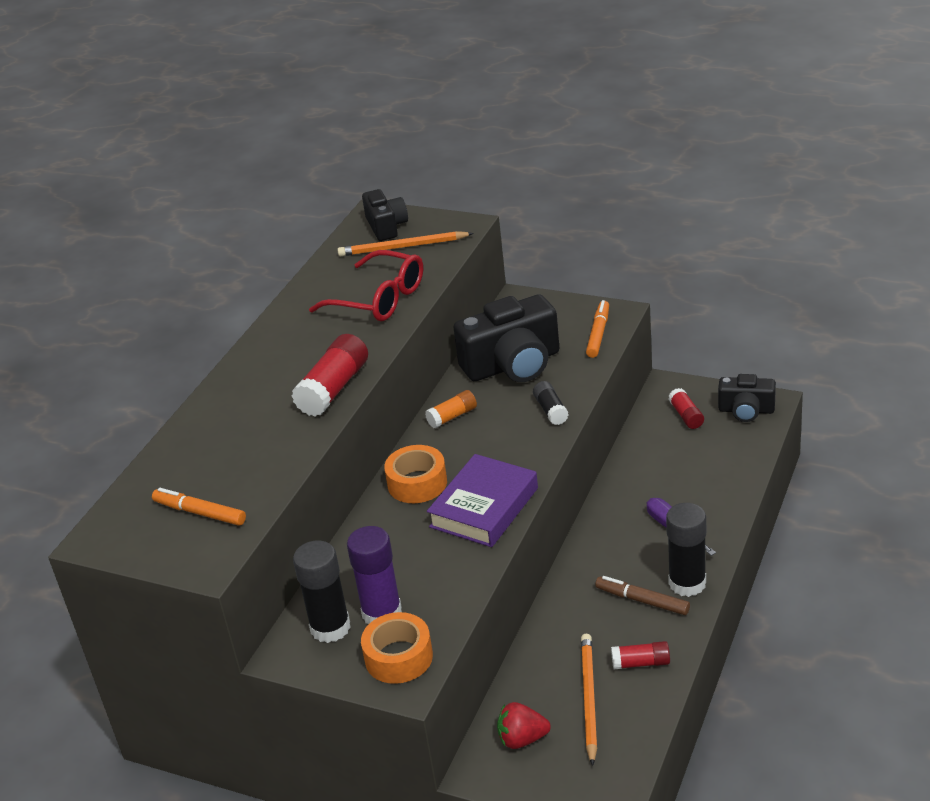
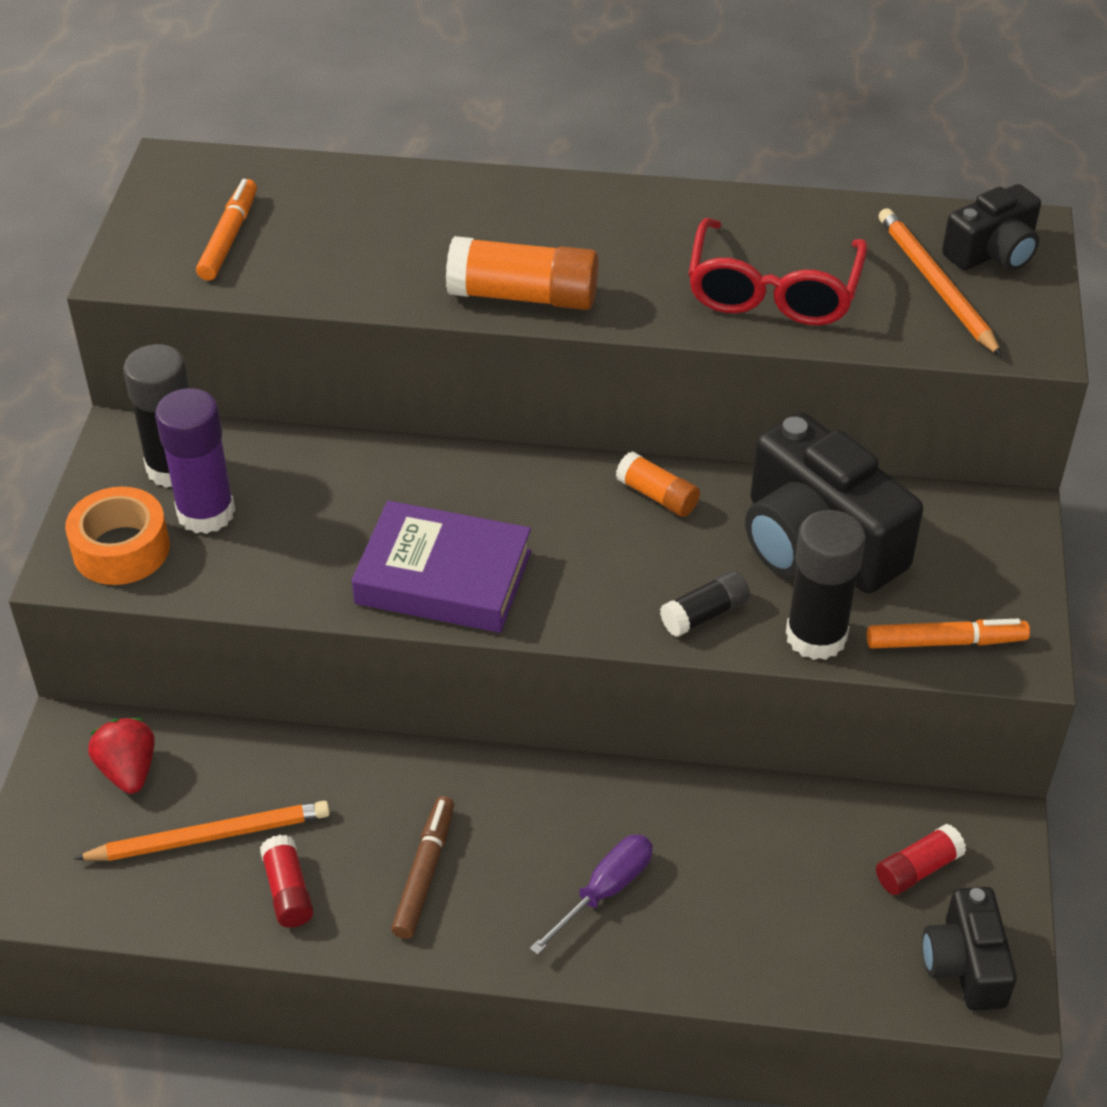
camera: 70 degrees right, 10 degrees up
(334, 389) = (523, 296): red glue stick -> orange glue stick
(417, 483) = (487, 490): orange tape -> none
(687, 583) = (474, 929): black glue stick -> black glue stick (816, 636)

